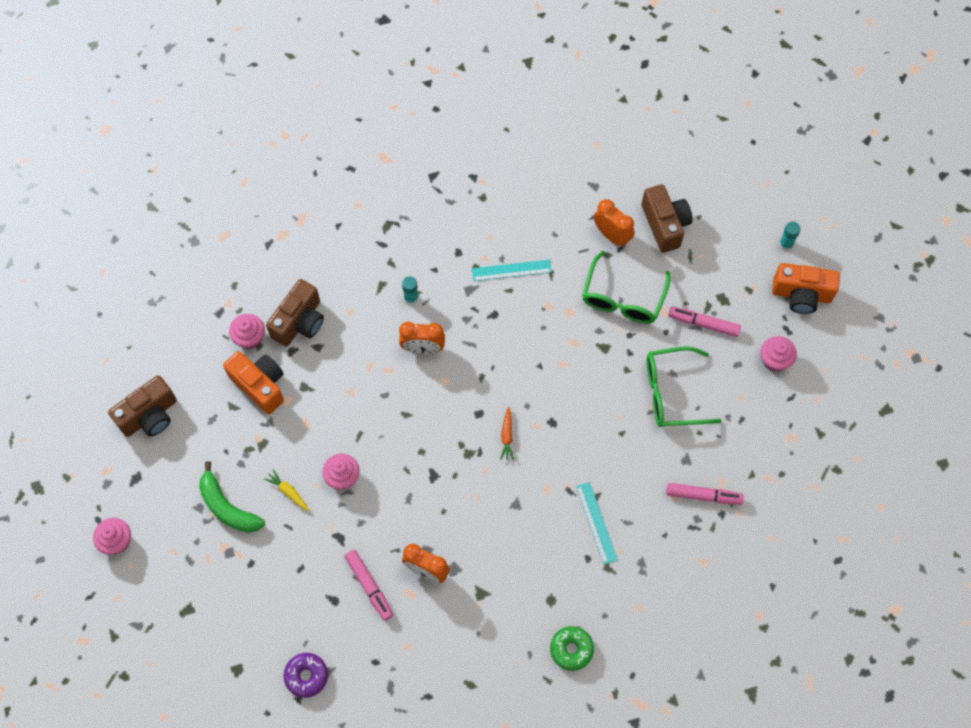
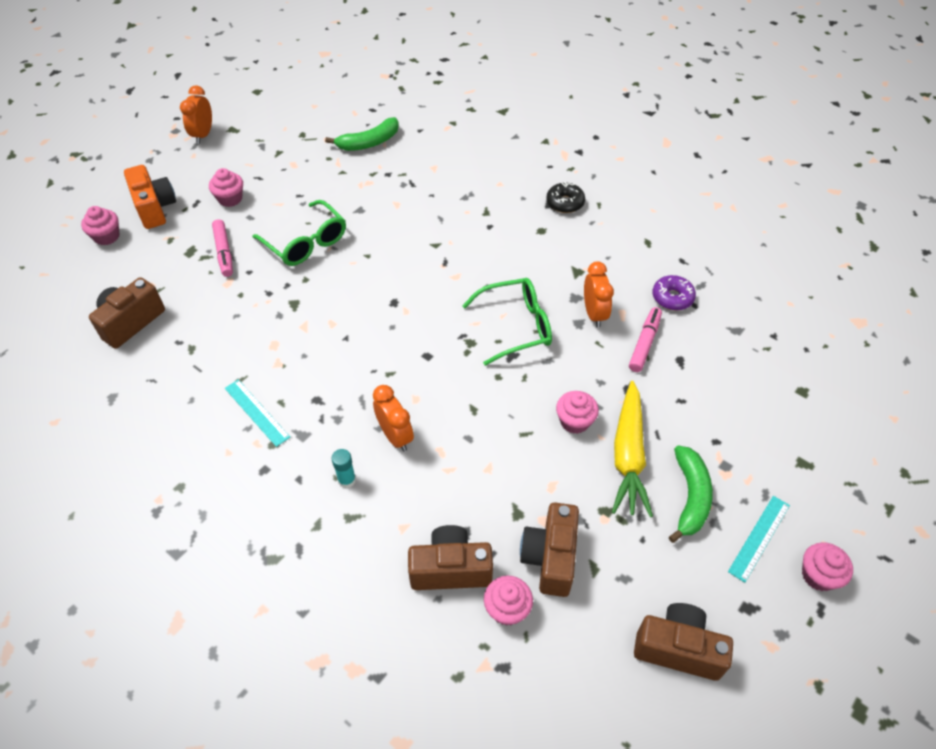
camera: 125 degrees left, 15 degrees down
(260, 385) = (550, 557): orange camera -> brown camera
(288, 492) = (628, 455): yellow carrot -> yellow carrot, size x2.35
(306, 676) = (753, 341): purple donut -> purple donut (672, 297)
(507, 436) = (432, 325): orange carrot -> none
(571, 649) = (565, 203): green donut -> black donut
(596, 523) = (457, 234): turquoise ruler -> turquoise ruler (759, 538)
(612, 235) = (166, 355): orange clock -> orange clock (203, 135)
(623, 298) = (232, 315): green glasses -> green glasses (515, 326)
(703, 496) = (381, 188): pink marker -> none
(782, 524) = (369, 142): none -> green banana
(785, 244) = (106, 236): turquoise glue stick -> pink cupcake

